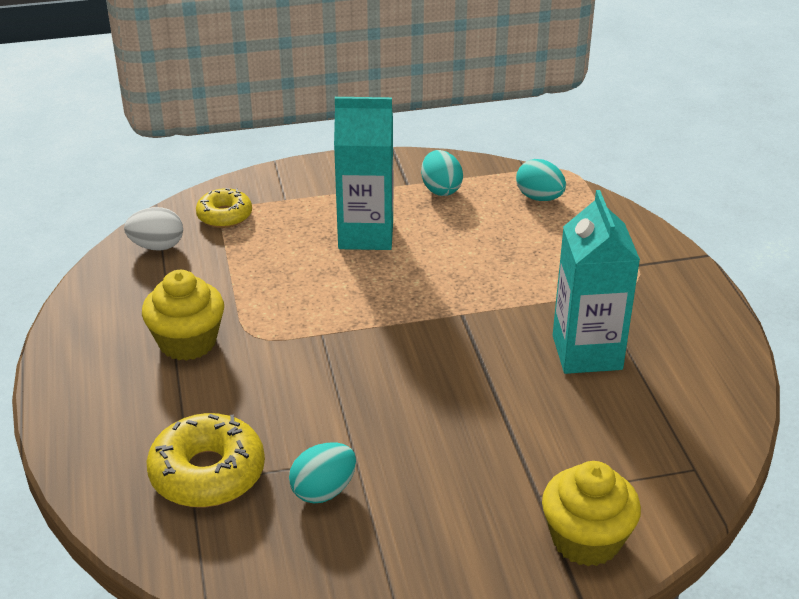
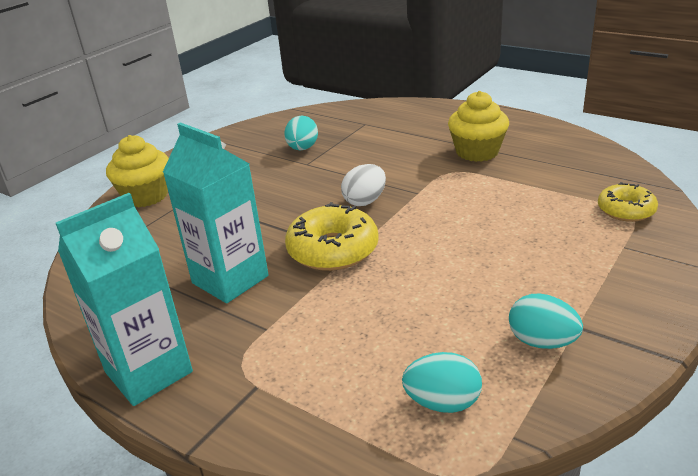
camera: 140 degrees right, 5 degrees down
(157, 246) = (608, 173): white egg -> white egg (365, 201)
(207, 473) = (364, 128): yellow donut -> yellow donut (333, 250)
(366, 234) = (514, 260): turquoise carton -> turquoise carton (148, 372)

